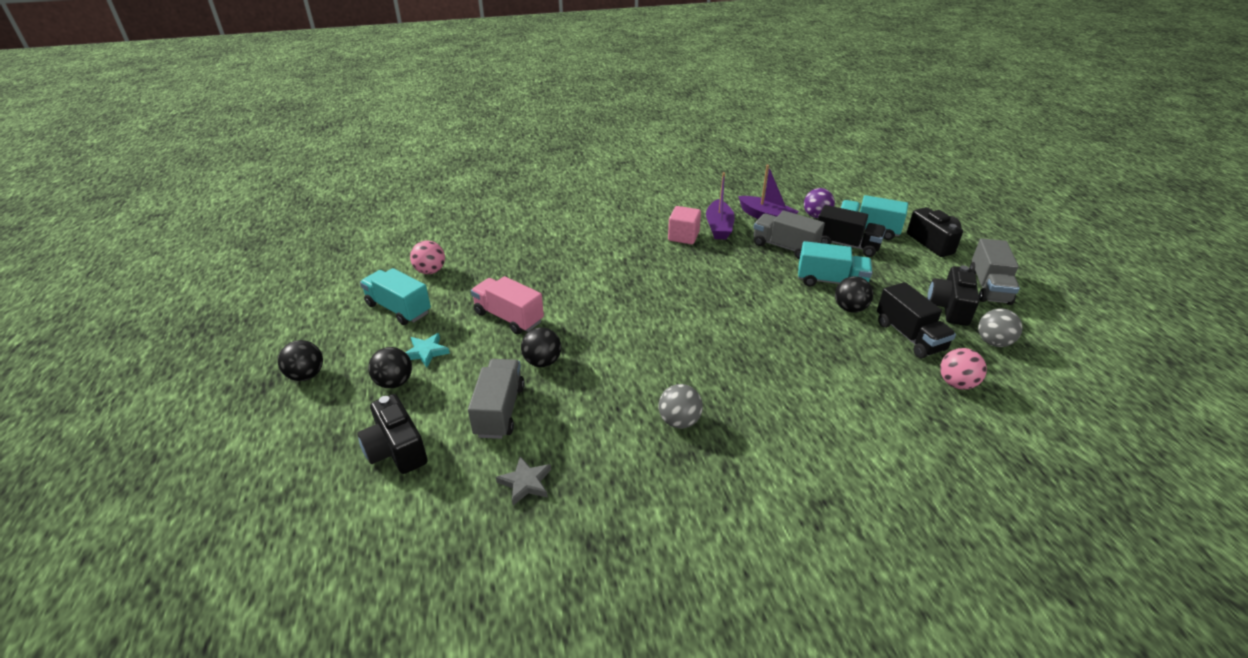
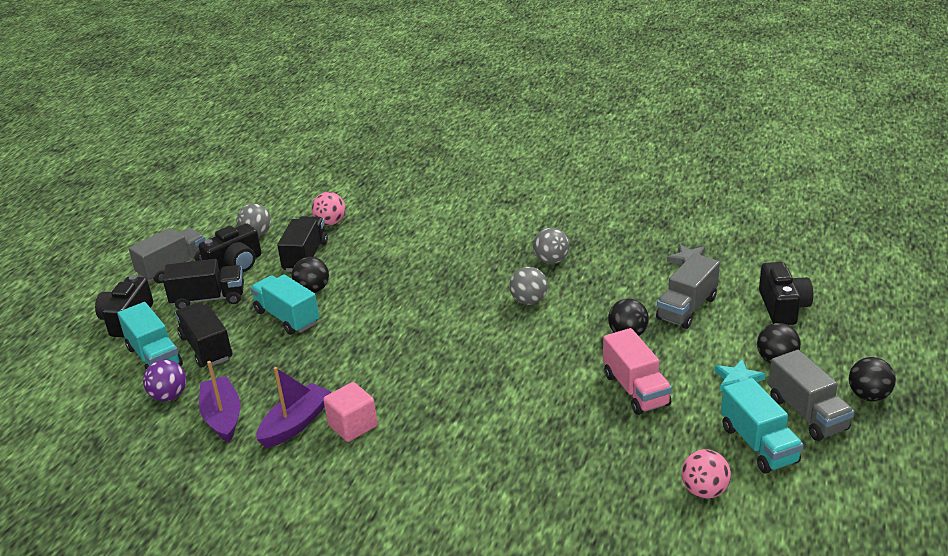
camera: 145 degrees left, 5 degrees down
(657, 364) = (529, 301): none -> grey ball
(784, 247) = (268, 369): grey truck -> grey truck (807, 414)
(911, 274) = (208, 299): none -> black truck

